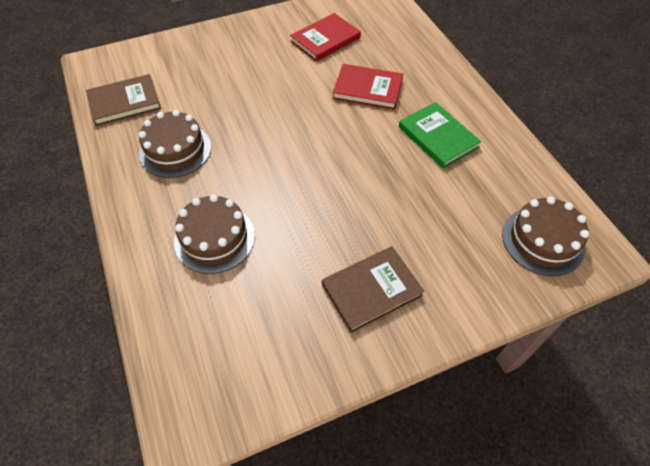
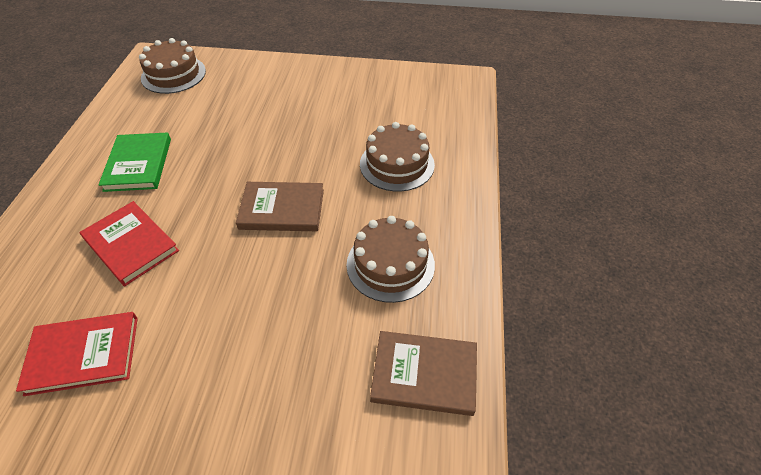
camera: 150 degrees left, 5 degrees down
(371, 290) = (310, 93): brown book -> brown book (282, 209)

